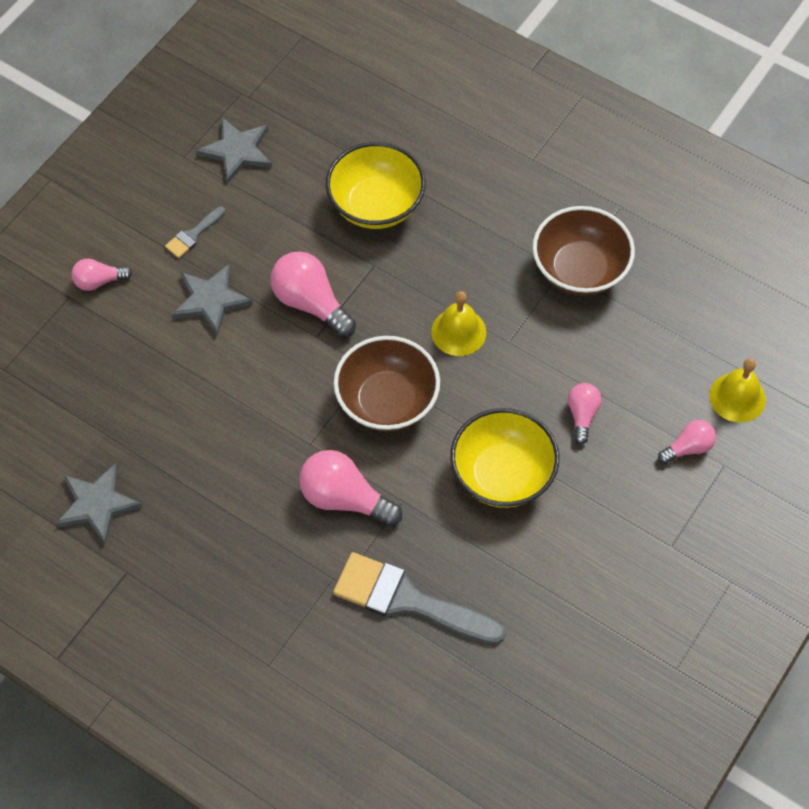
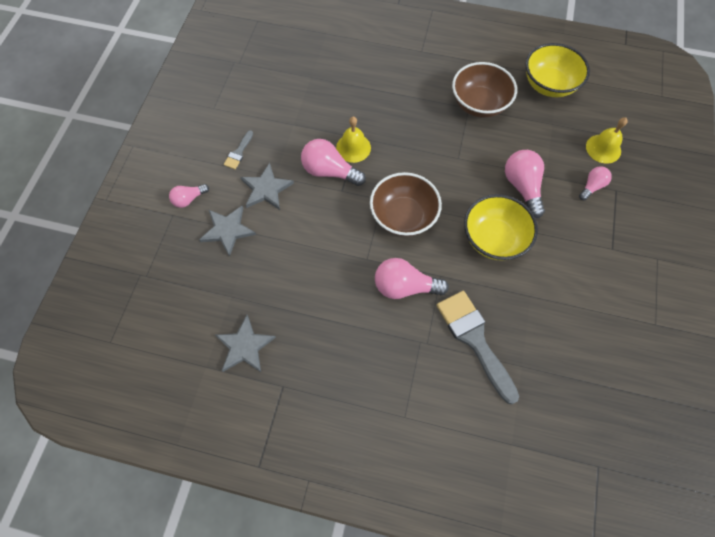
camera: 20 degrees left, 5 degrees up
(237, 151) = (246, 95): grey star -> grey star (227, 230)
(376, 205) = (343, 102): yellow bowl -> yellow bowl (549, 85)
(408, 600) = (474, 339): grey brush -> grey brush turned 60 degrees clockwise
(458, 332) = (426, 161): yellow bell -> yellow bell (353, 147)
(582, 415) = (522, 187): pink light bulb -> pink light bulb, size x1.73

